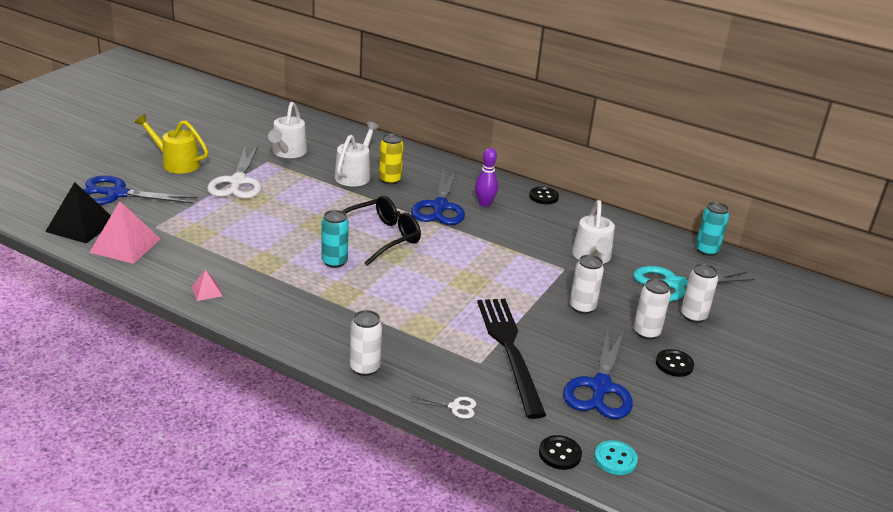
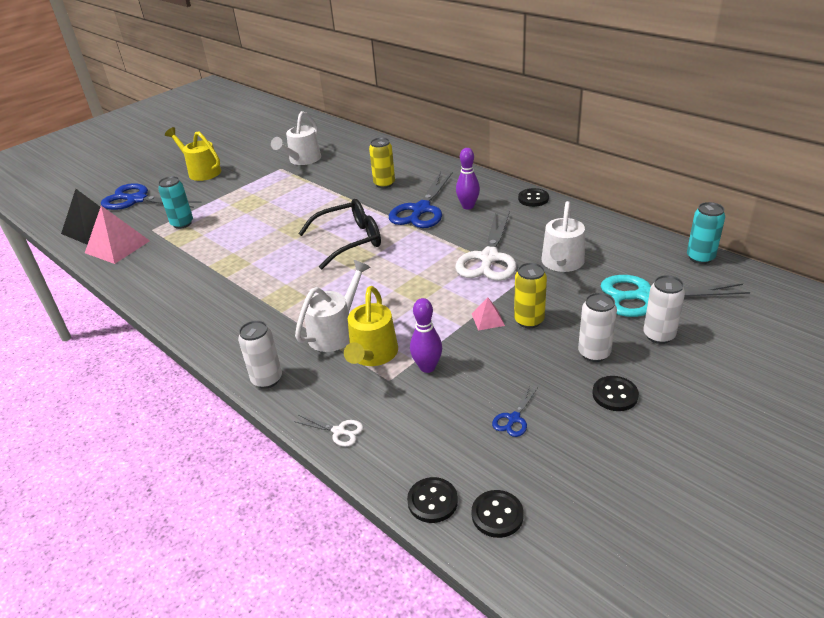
camera: 20 degrees right, 5 degrees up
(207, 291) = (162, 292): pink pyramid -> pink pyramid (488, 319)
(237, 182) = (244, 188): white scissors -> white scissors (488, 258)
(334, 262) = (292, 265): turquoise can -> turquoise can (182, 223)
(355, 174) = (353, 179): white watering can -> white watering can (336, 331)
(455, 342) = (372, 355): none -> yellow watering can
(509, 350) = (427, 367): black fork -> purple bowling pin
(582, 307) = (529, 320): white can -> yellow can
(600, 388) = (513, 419): blue scissors -> blue scissors, size x0.44
(615, 459) = (497, 515): turquoise button -> black button

